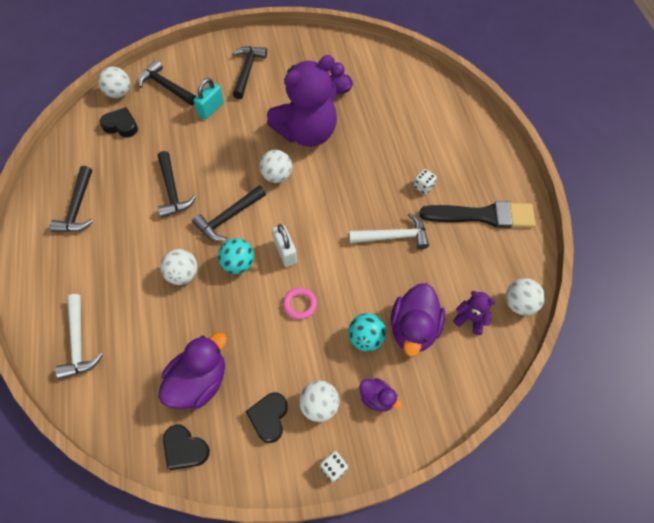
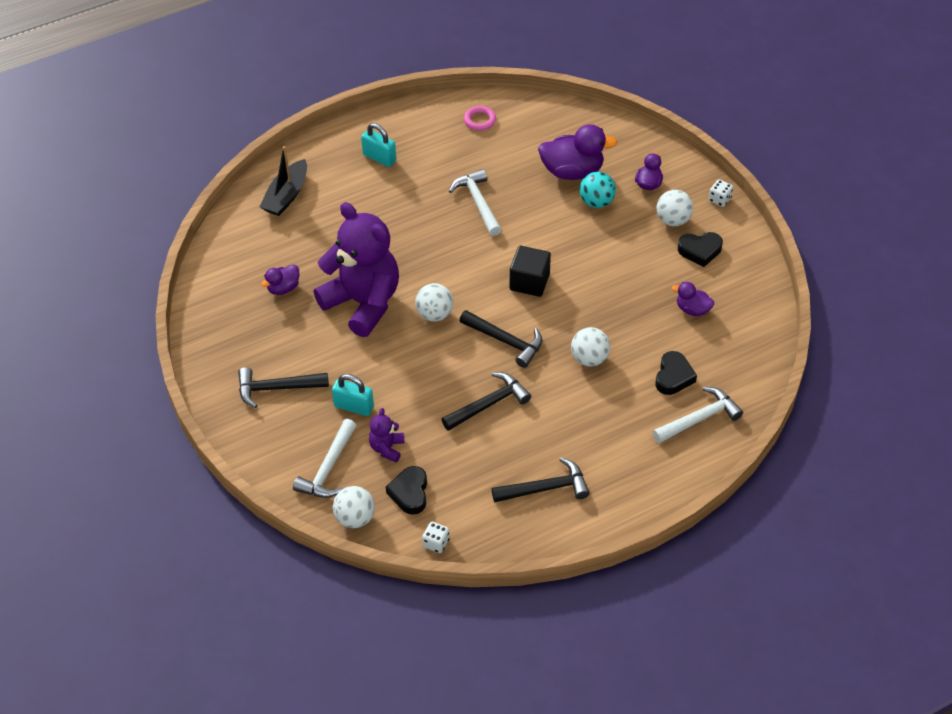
camera: 105 degrees left, 10 degrees down
(166, 86) = (328, 468): black hammer -> white hammer
(185, 449) = (754, 300): black heart -> black heart (673, 377)
(199, 382) = (692, 309): purple duck -> purple duck, size x0.54
(238, 264) = (558, 316): turquoise ball -> none
(285, 252) = (529, 282): white padlock -> black cube
(300, 304) = (582, 256): pink ring -> pink ring (479, 120)
(423, 186) = (407, 190): white dice -> white dice (436, 543)
(437, 105) = (286, 196): none -> black boat
(468, 175) = (379, 158): none -> turquoise padlock
(470, 319) = (546, 135): purple teddy bear -> purple teddy bear (387, 448)
(483, 215) = (428, 140): black brush -> none
(519, 304) = (517, 106): white ball -> none

